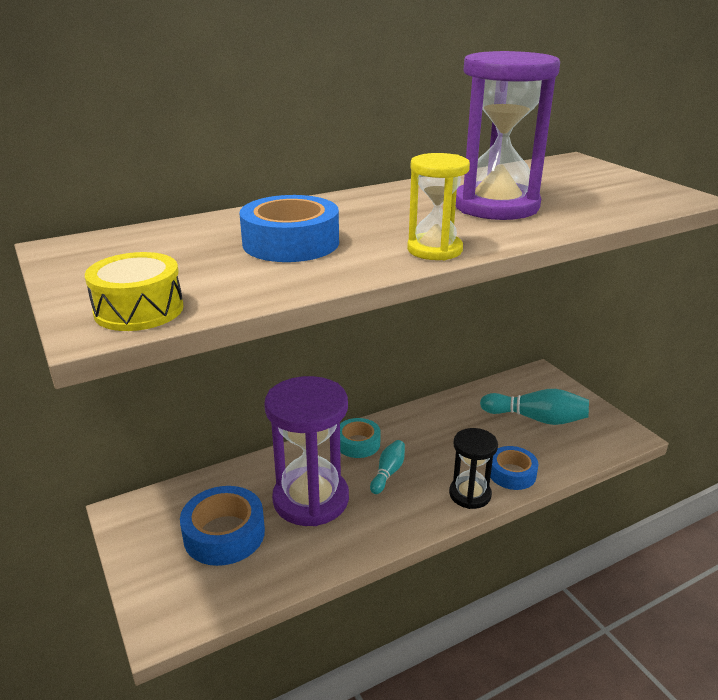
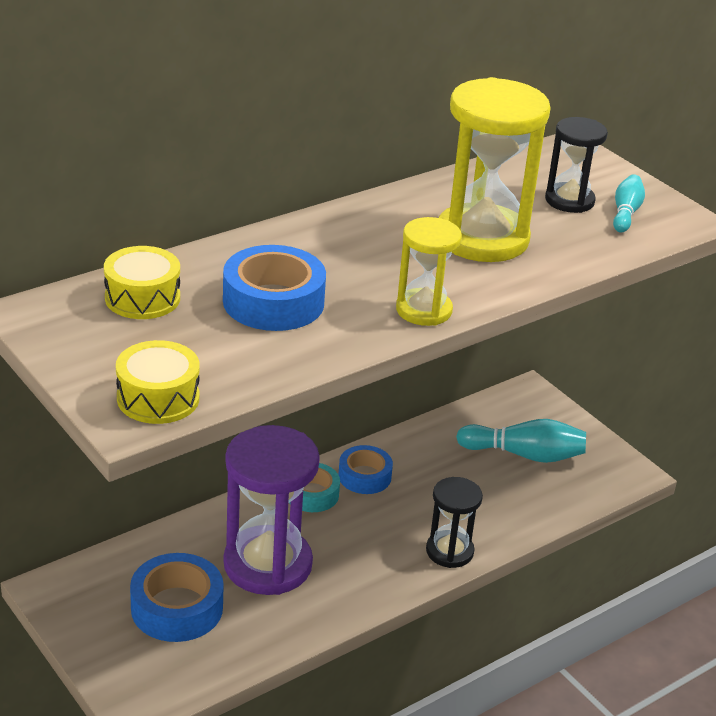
camera: 10 degrees left, 5 degrees up
(170, 239) = (142, 298): none -> yellow drum
(388, 473) = (353, 529): turquoise bowling pin -> turquoise bowling pin (625, 213)
(496, 206) = (482, 238): purple hourglass -> yellow hourglass
(512, 473) = (496, 525): blue tape -> blue tape (364, 476)
(575, 186) = (569, 200): none -> black hourglass

